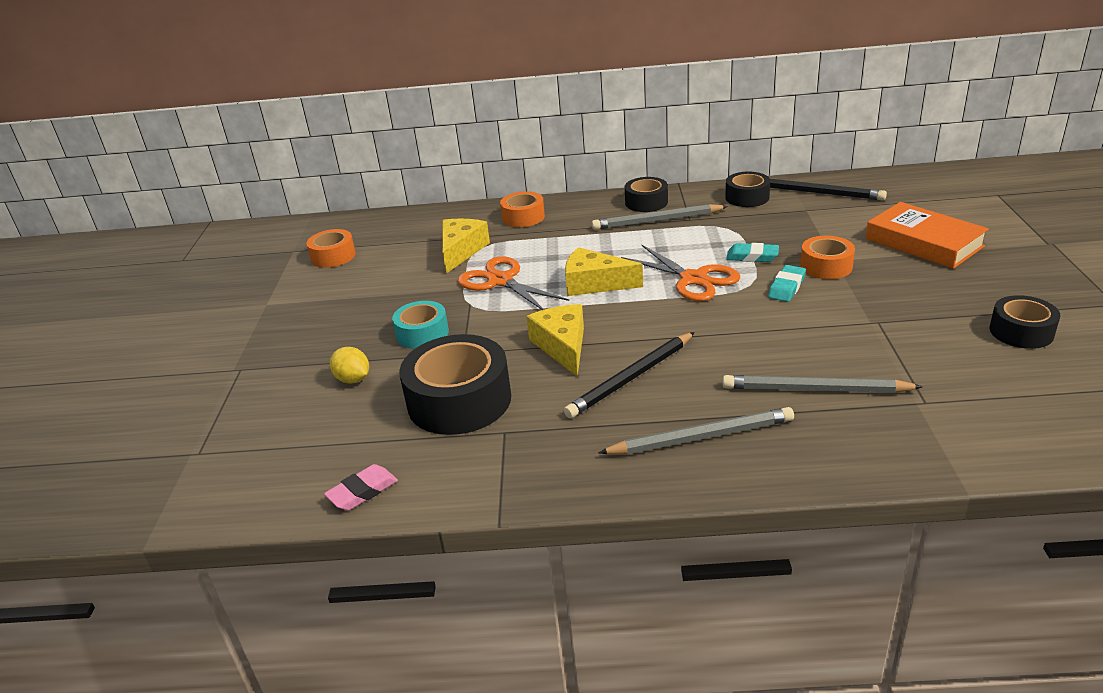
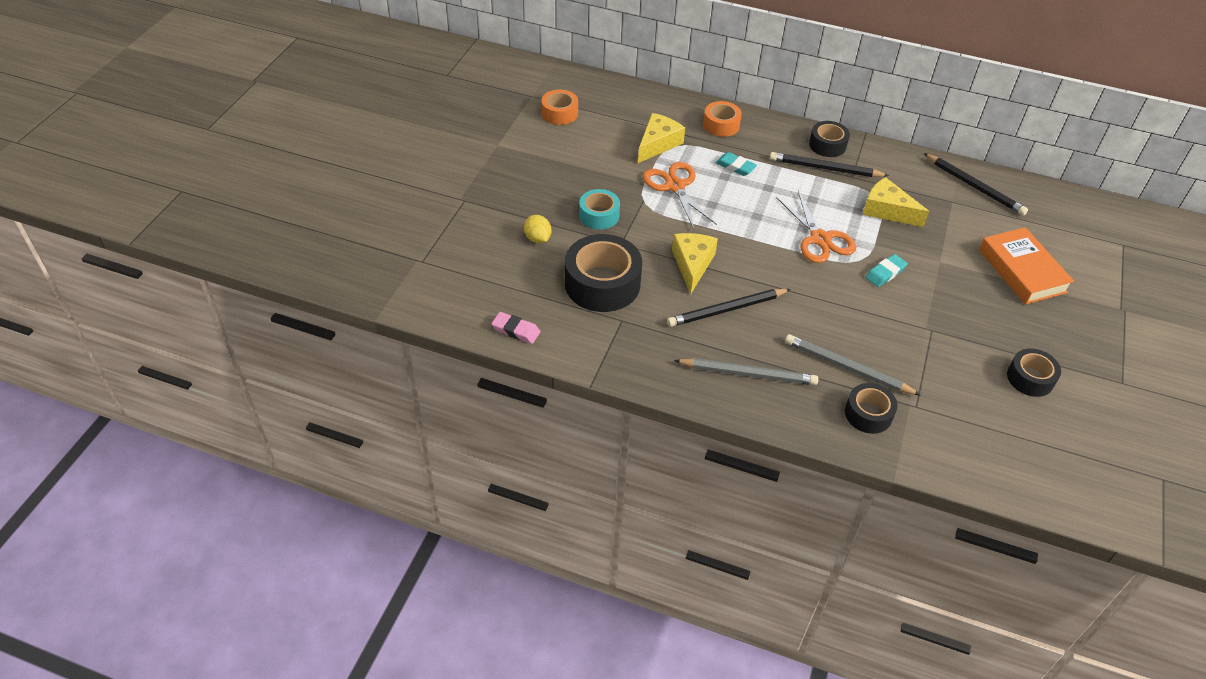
camera: 15 degrees right, 15 degrees up
(362, 492) = (516, 330): pink eraser -> pink eraser turned 45 degrees clockwise
(594, 284) = (743, 215): yellow cheese -> yellow cheese (887, 210)
(657, 220) = (825, 168): grey pencil -> black pencil
(747, 197) = (912, 170): black tape -> black tape (868, 414)
(752, 257) = (878, 234): turquoise eraser -> turquoise eraser (735, 167)
(826, 266) = (928, 265): orange tape -> none

